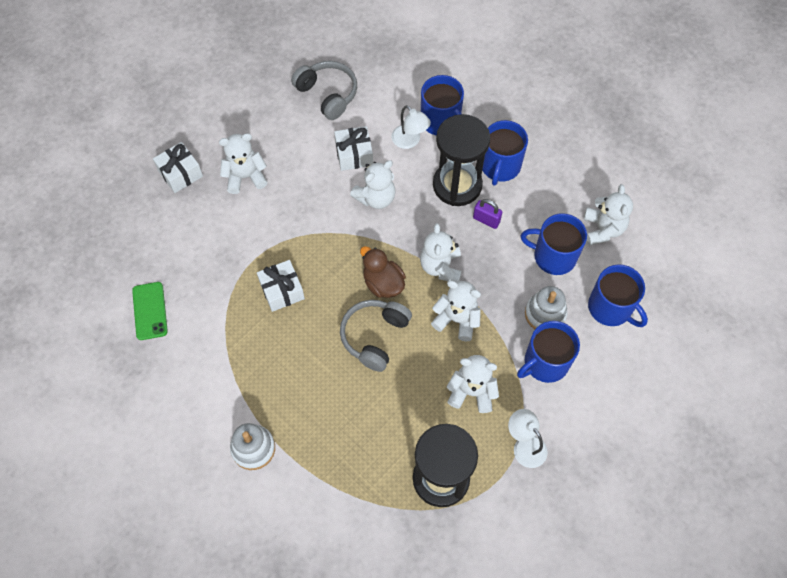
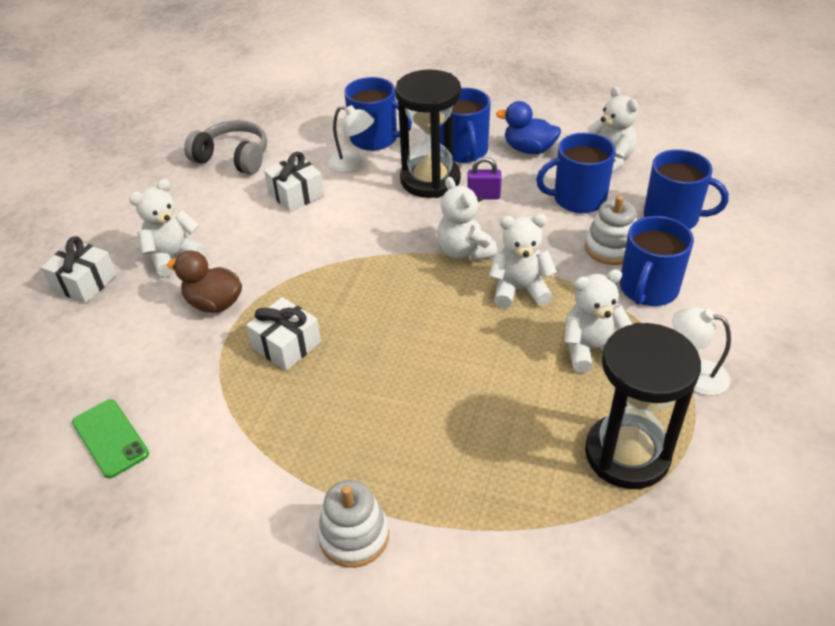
camera: 25 degrees left, 20 degrees down
(375, 336) = (435, 343): grey headphones -> none
(376, 197) = (346, 220): white teddy bear -> none
(383, 283) = (408, 290): brown duck -> brown duck (214, 303)
(550, 187) = (529, 149): none -> blue duck

